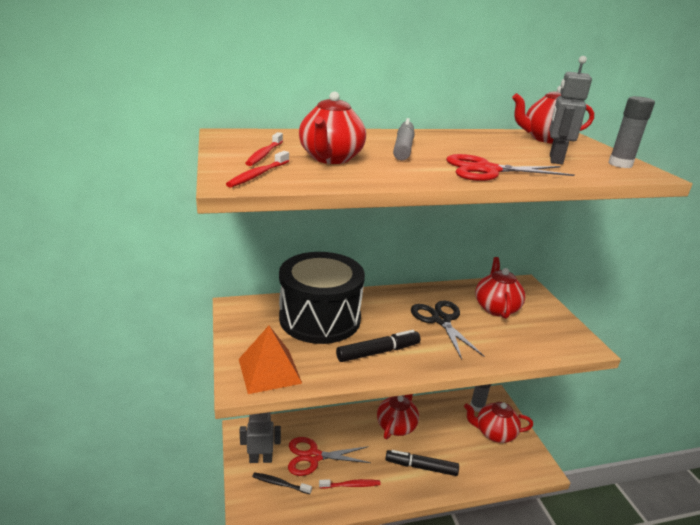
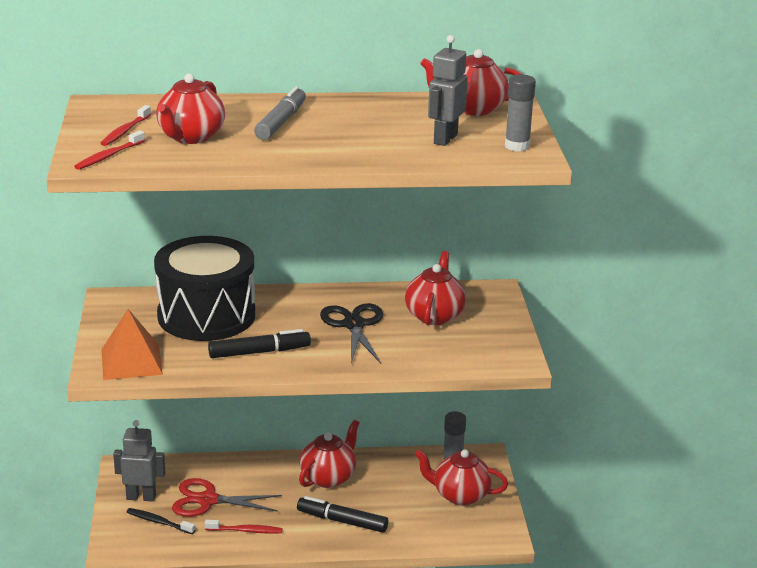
camera: 10 degrees right, 0 degrees up
(487, 170) = (347, 153): red scissors -> none

